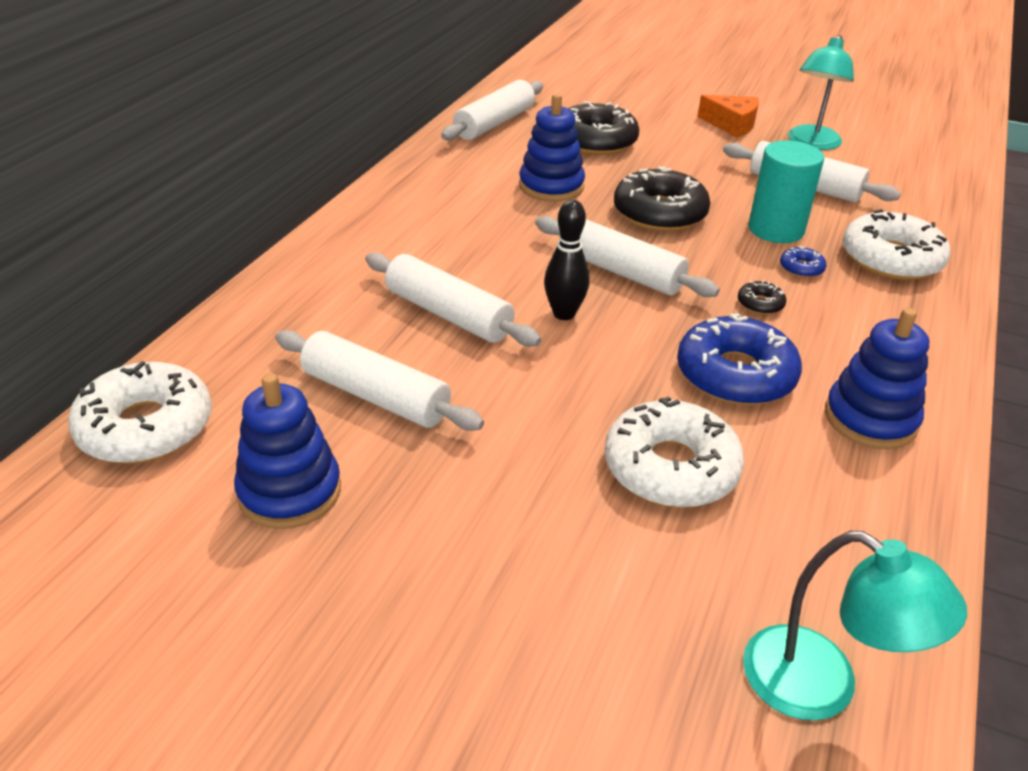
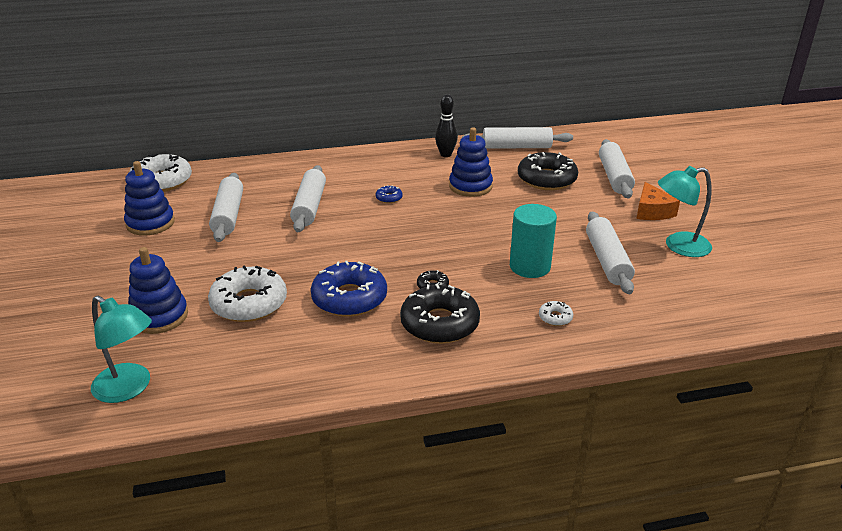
camera: 55 degrees right, 5 degrees down
(564, 314) = (346, 233): black bowling pin -> black bowling pin (446, 154)
(620, 271) = (408, 235): white rolling pin -> white rolling pin (614, 177)
(659, 213) = (490, 225): black donut -> black donut (439, 323)
(801, 268) = (494, 288): blue donut -> blue donut (389, 198)
(821, 687) = (129, 388): turquoise lamp -> turquoise lamp turned 60 degrees counterclockwise
(870, 419) = (355, 353): blue stacking toy -> blue stacking toy (159, 316)
(891, 259) = (555, 317): white donut -> white donut, size x0.44

